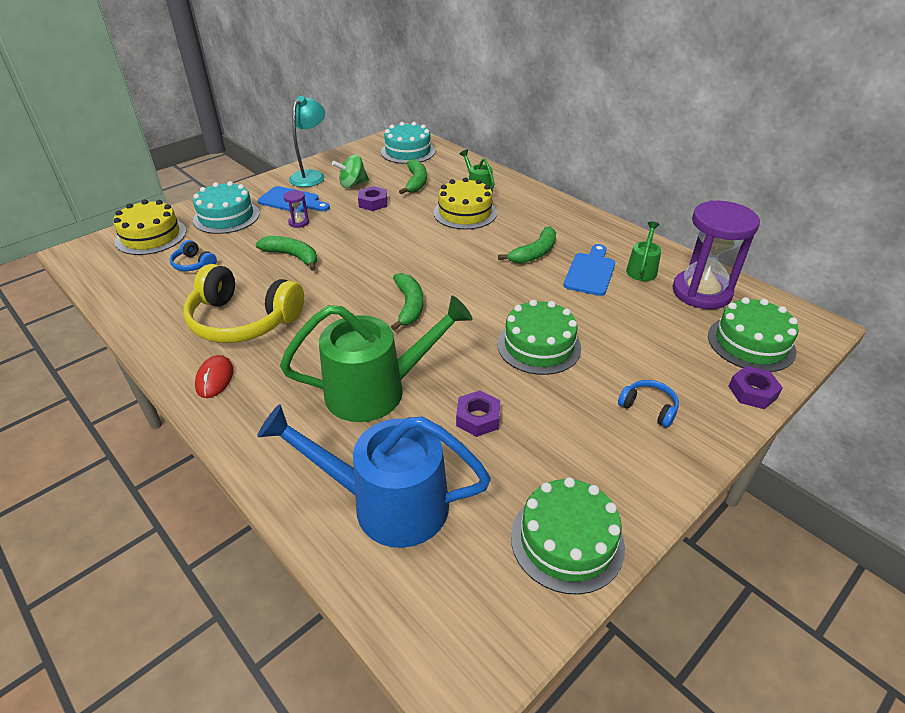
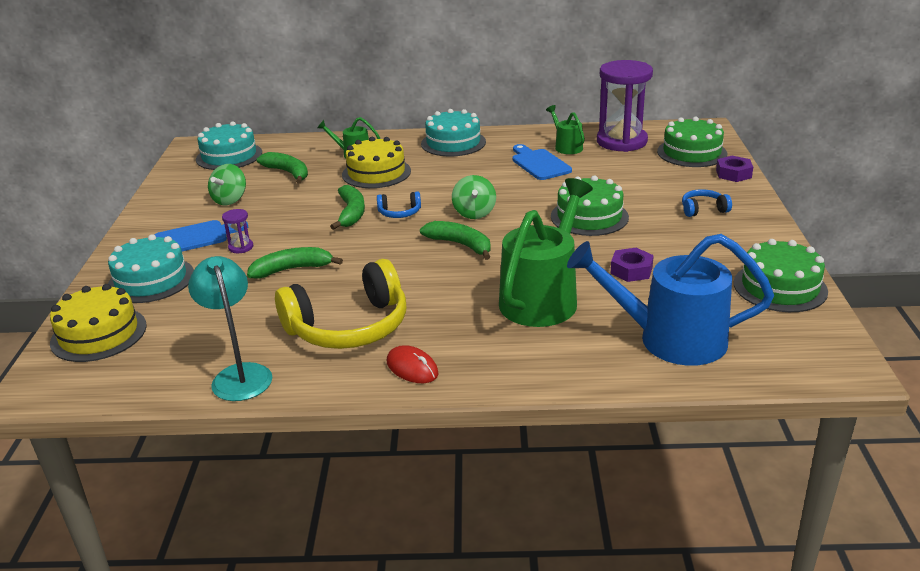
camera: 45 degrees left, 10 degrees down
(194, 264) = (204, 324): blue headphones -> blue headphones (399, 213)
(311, 175) = (169, 212): turquoise lamp -> turquoise lamp (239, 375)
(373, 203) = (281, 202): purple nut -> none
(386, 503) = (669, 339): blue watering can -> blue watering can turned 45 degrees clockwise
(465, 285) = (474, 213): none -> green spinning top
(534, 253) = (481, 172): green banana -> green banana (351, 213)
(560, 216) = (453, 143): none -> turquoise cake

